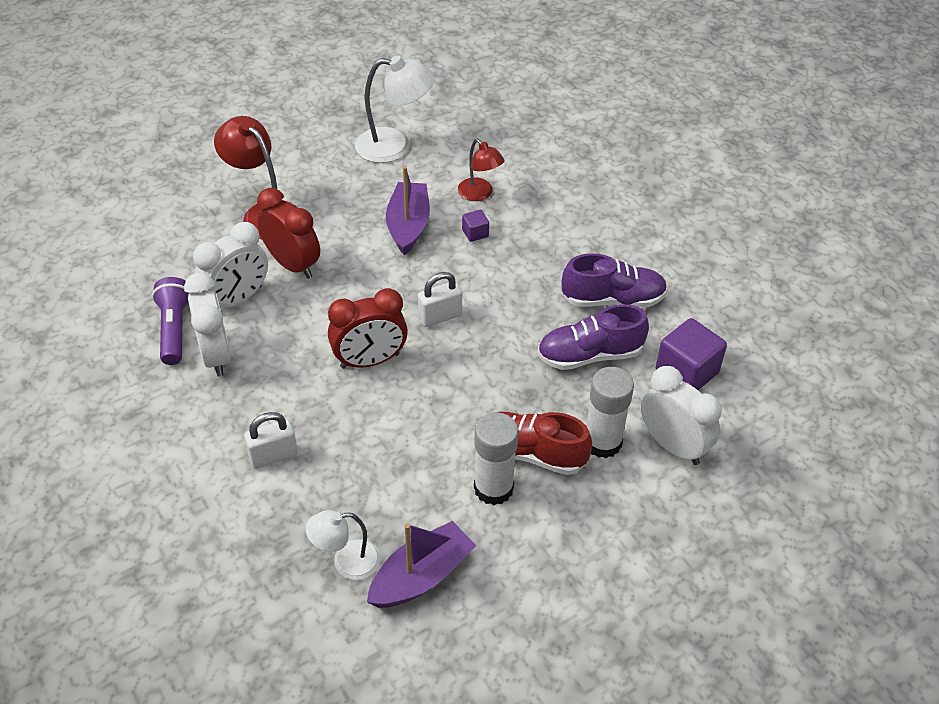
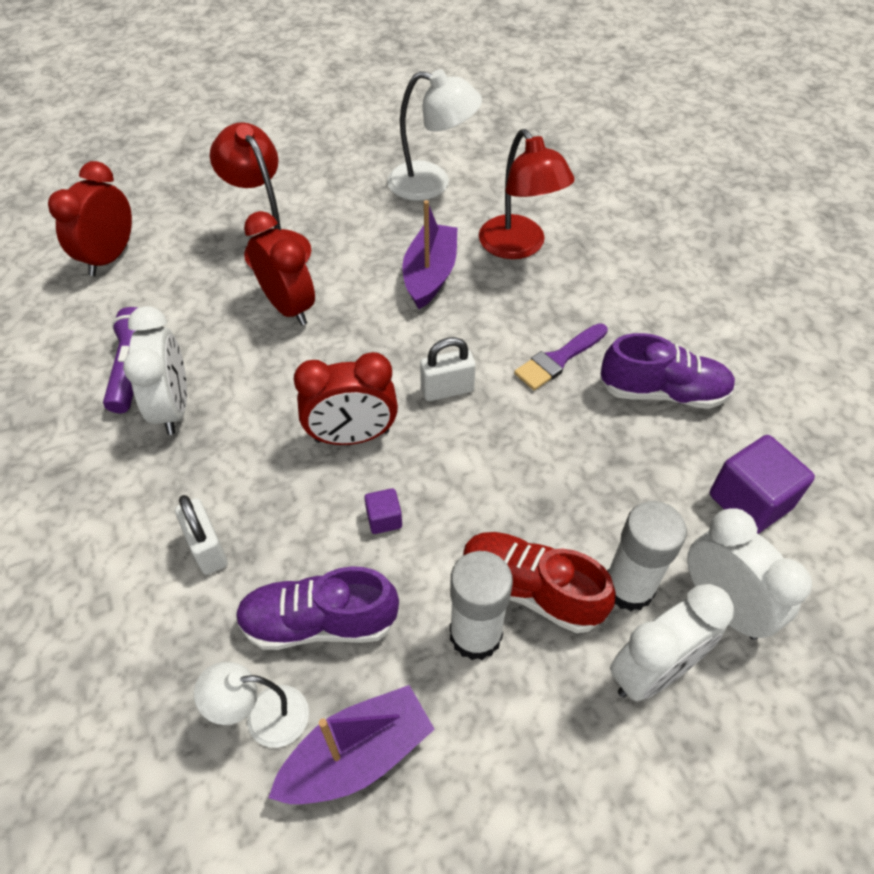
camera: 10 degrees right, 5 degrees up
(123, 239) = (110, 257): none -> red clock
(237, 299) = (216, 341): white clock -> white clock (653, 671)
(273, 456) = (207, 549): white padlock -> white padlock turned 75 degrees clockwise
(475, 233) = (506, 292): purple cube -> purple cube (384, 519)
(479, 194) = (519, 247): red lamp -> red lamp, size x1.62
(526, 283) = (558, 359): none -> purple brush
(590, 355) = (626, 462): purple shoe -> purple shoe (319, 622)

